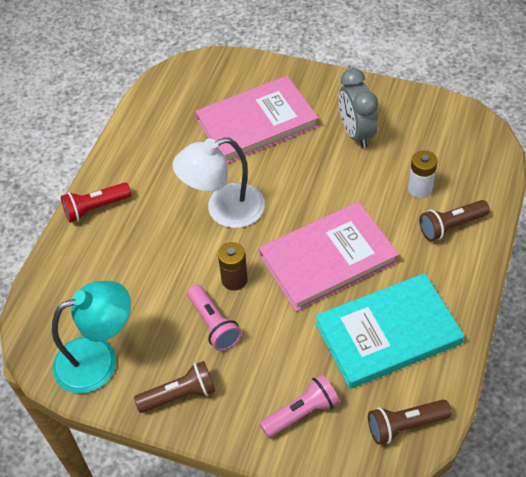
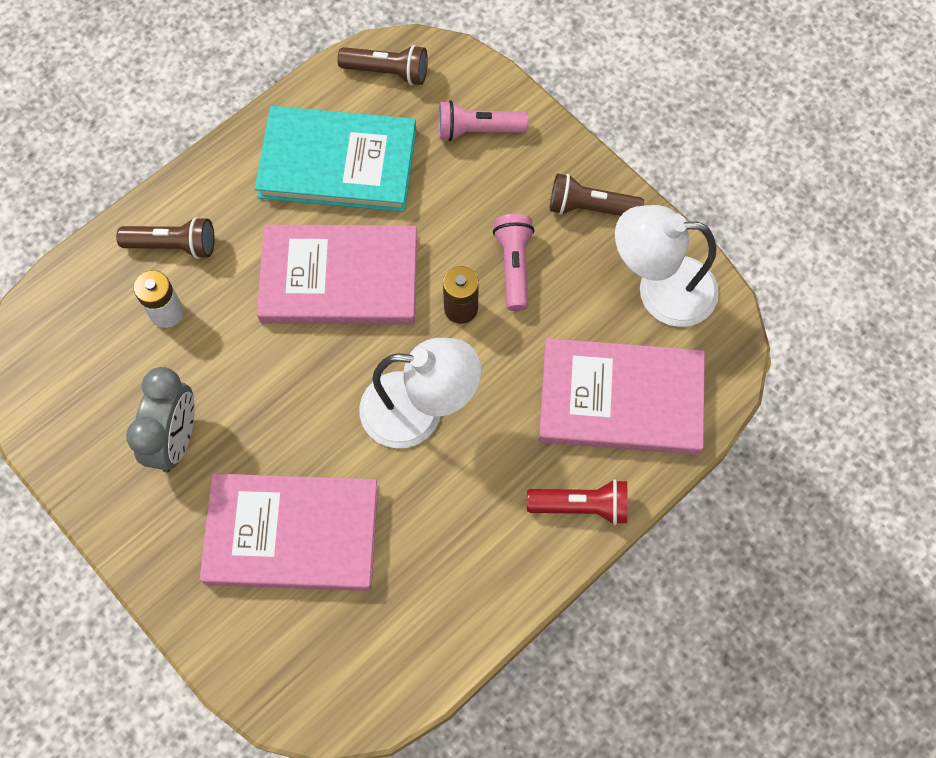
camera: 155 degrees left, 15 degrees up
(97, 275) = (620, 400): none -> pink book
(99, 359) = (660, 290): turquoise lamp -> white lamp

